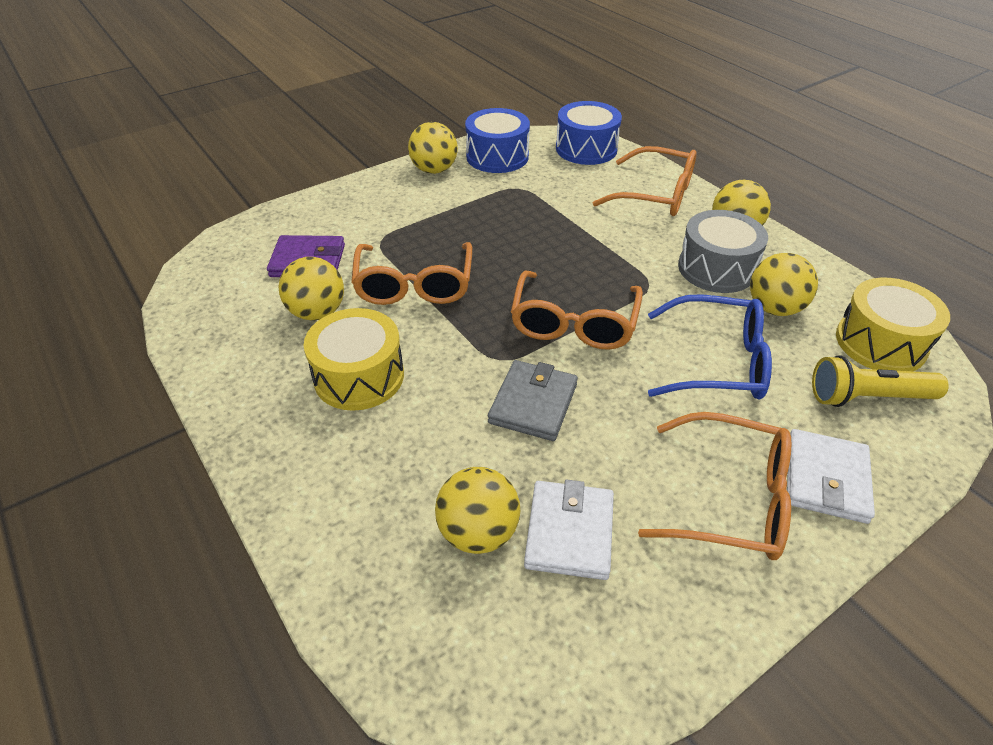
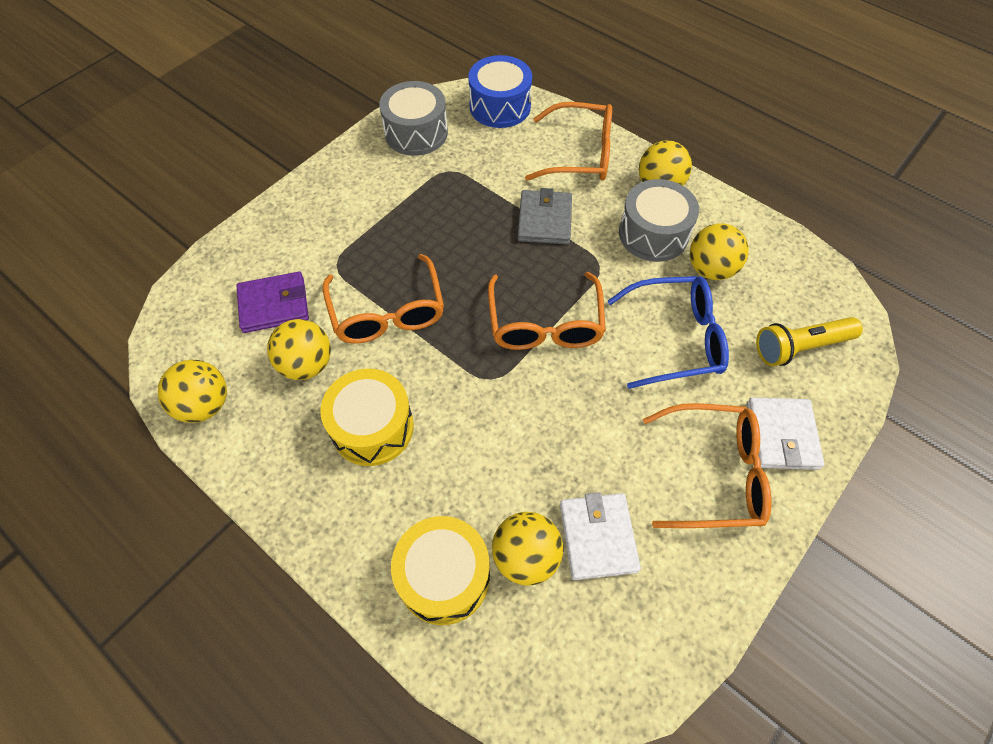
camera: 15 degrees left, 15 degrees up
(434, 170) = (358, 162): yellow ball -> yellow ball (204, 405)
(497, 156) = (416, 133): blue drum -> grey drum
(533, 403) = (534, 419): grey wallet -> grey wallet (544, 220)
(880, 343) = (802, 288): yellow drum -> yellow drum (444, 576)

